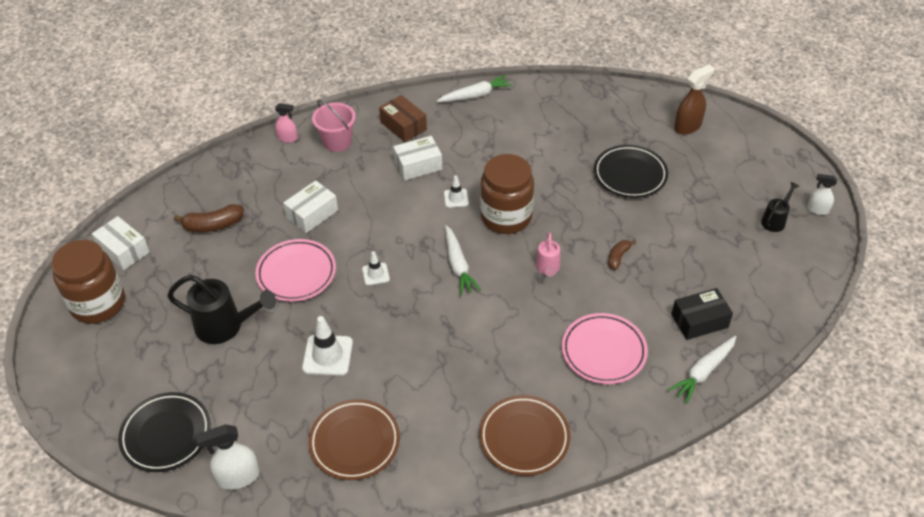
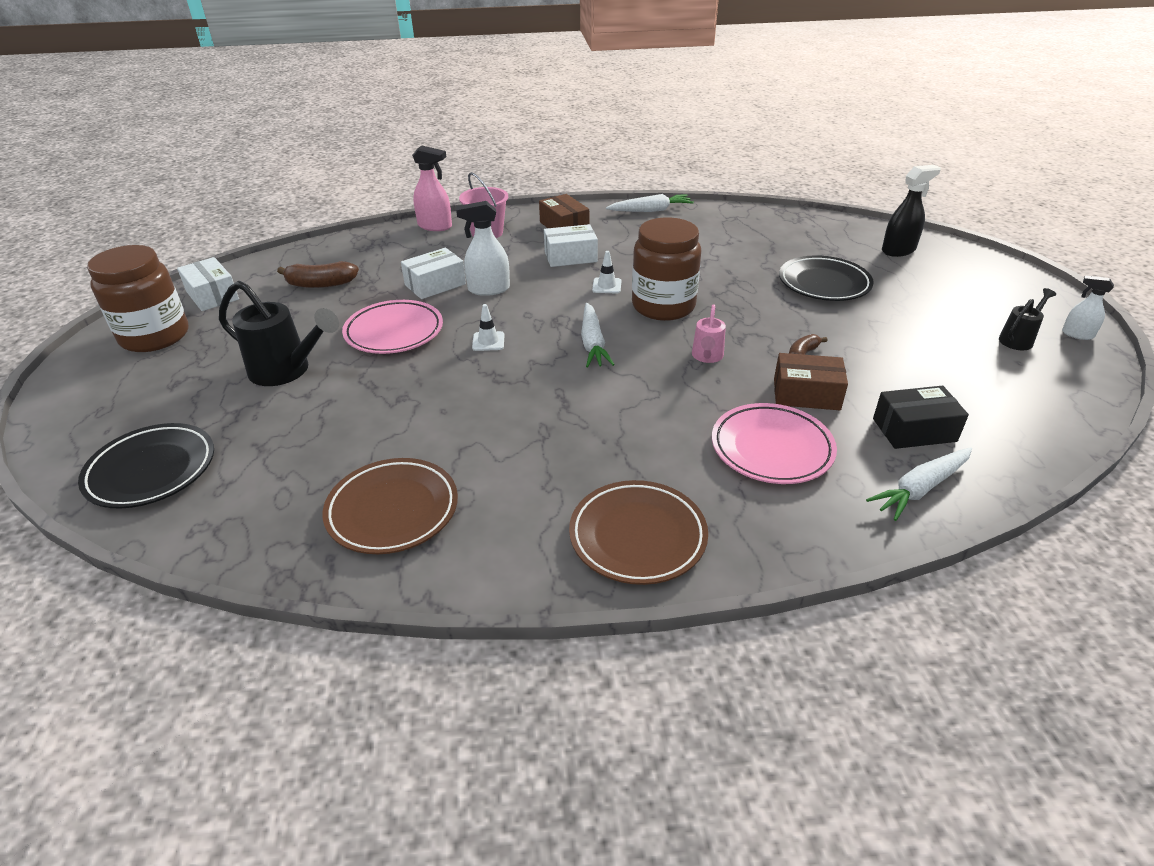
camera: 10 degrees right, 10 degrees down
(238, 477) = (215, 531): white spray bottle -> white spray bottle (488, 289)
(288, 138) = (435, 226): pink spray bottle -> pink spray bottle, size x1.60
(327, 355) = (397, 412): white traffic cone -> none
(624, 297) = (806, 394): none -> brown box
(688, 126) = (898, 250): brown spray bottle -> black spray bottle

